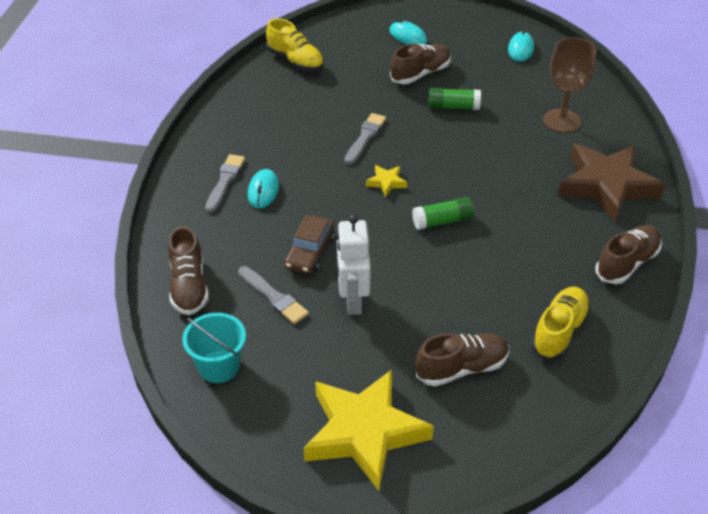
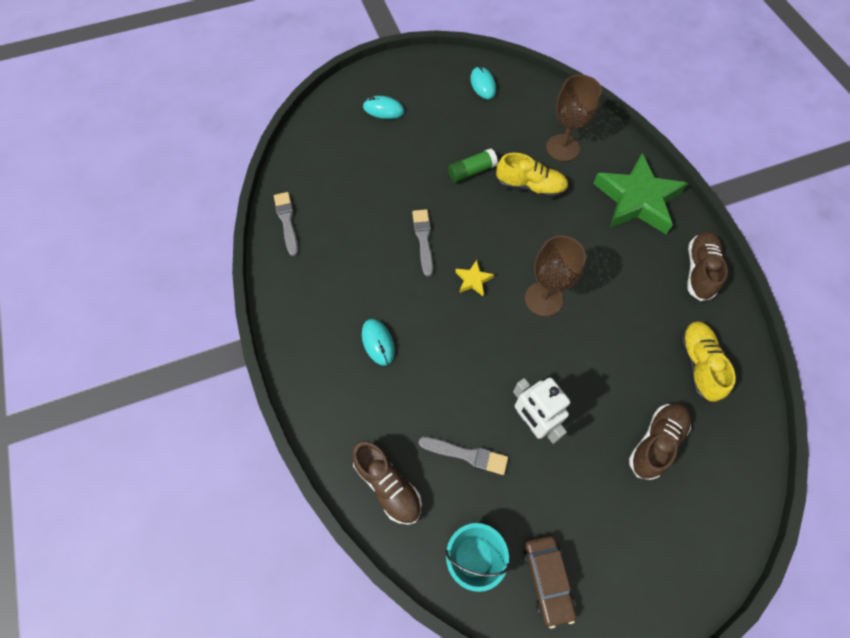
camera: 30 degrees left, 20 degrees up
(225, 181) = (337, 349): grey brush -> grey brush (287, 221)
(295, 61) = (305, 180): yellow shoe -> yellow shoe (530, 187)
(310, 251) = (462, 388): brown car -> brown car (547, 579)
(364, 432) = (630, 552): yellow star -> none
(420, 74) = (422, 147): brown shoe -> none
(442, 221) = (543, 299): green glue stick -> brown goblet
(606, 186) = (637, 200): brown star -> green star

